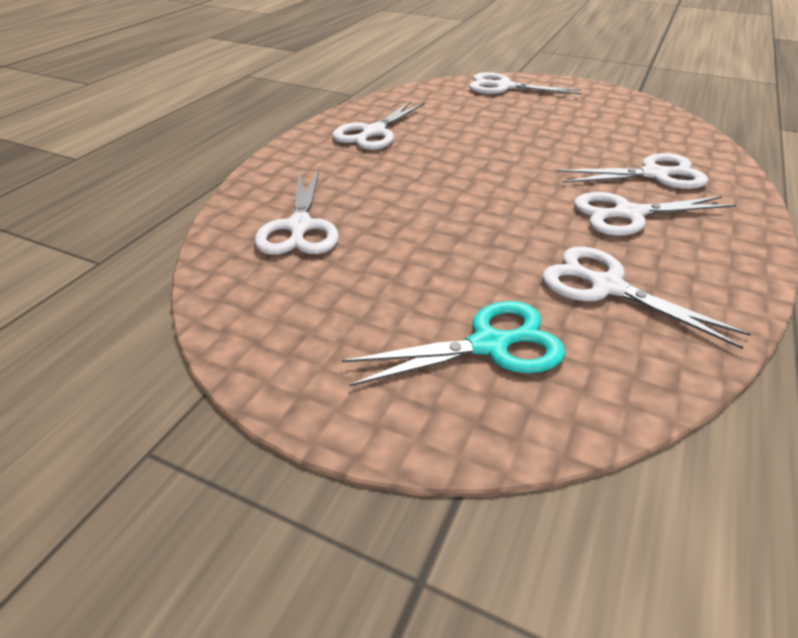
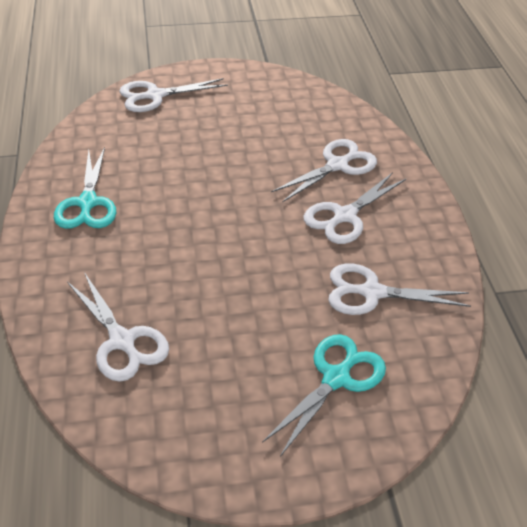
camera: 35 degrees left, 5 degrees up
(373, 132) = (87, 203): white scissors -> turquoise scissors

